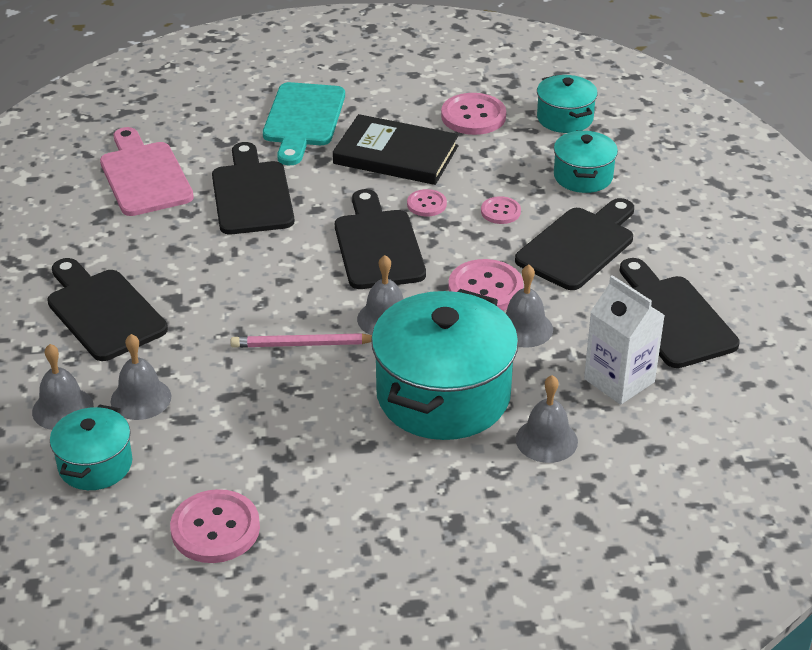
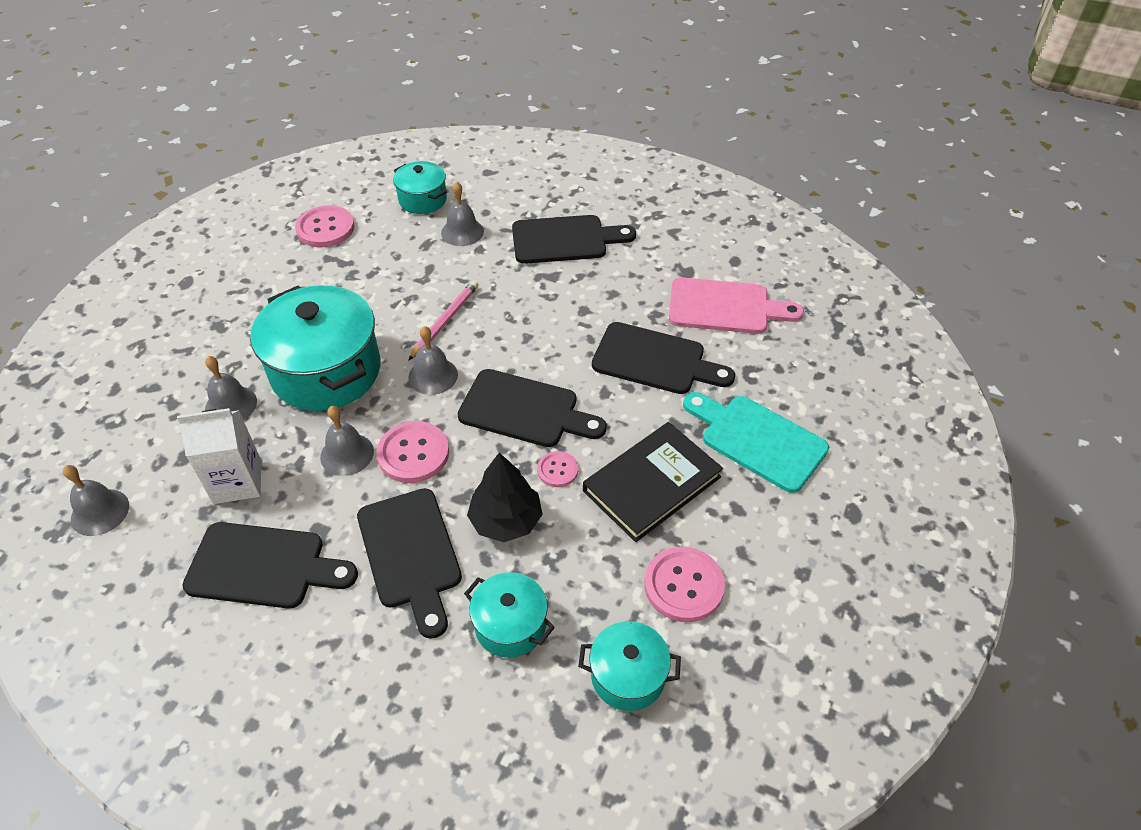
camera: 120 degrees right, 10 degrees up
(62, 408) = (483, 200): grey bell -> grey bell (100, 512)
(500, 211) = (506, 520): pink button -> black tree

